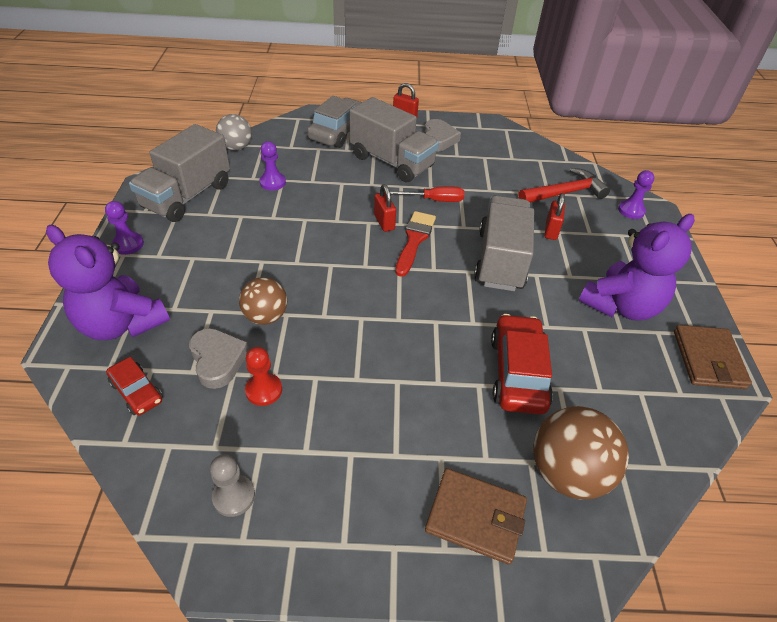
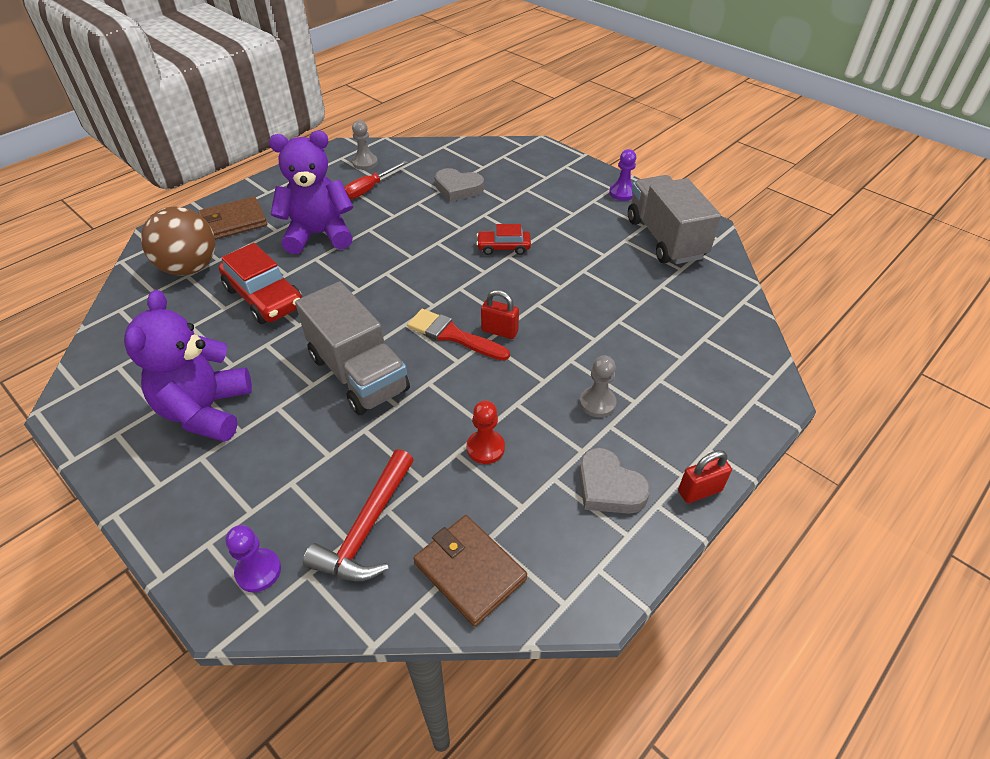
camera: 135 degrees right, 0 degrees up
(121, 324) = (536, 168): purple teddy bear -> purple teddy bear (319, 235)
(137, 392) = (472, 158): red car -> red car (503, 247)
(236, 147) = (734, 299): grey ball -> none
(264, 390) = (412, 194): red pawn -> red pawn (485, 448)
(266, 316) = (470, 219): brown ball -> none
(272, 182) = (641, 294): purple pawn -> none
(339, 132) = (709, 396): grey car -> none
(392, 162) = (597, 403): grey truck -> grey pawn
(414, 240) = (453, 335): red brush -> red brush turned 150 degrees clockwise
(433, 200) = (492, 389): red screwdriver -> red screwdriver (370, 189)
(551, 231) = (337, 449): red padlock -> none
(708, 359) = (96, 414): brown wallet -> brown wallet (470, 571)

